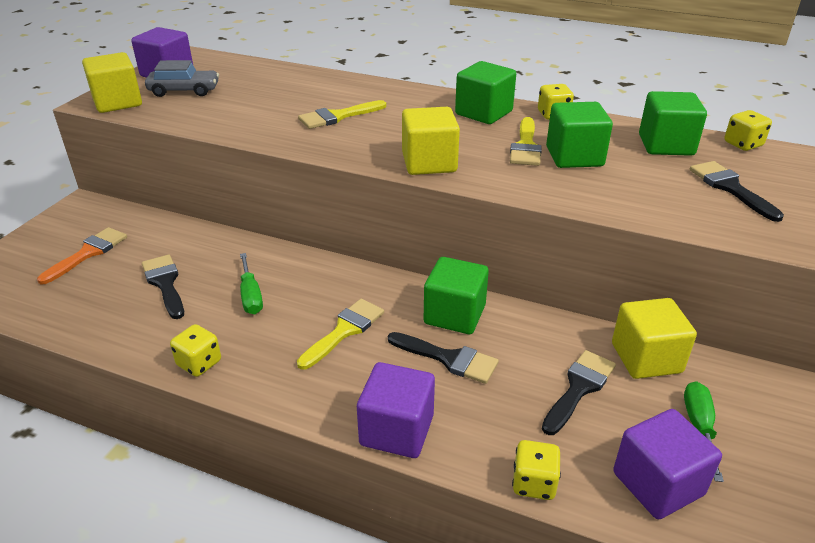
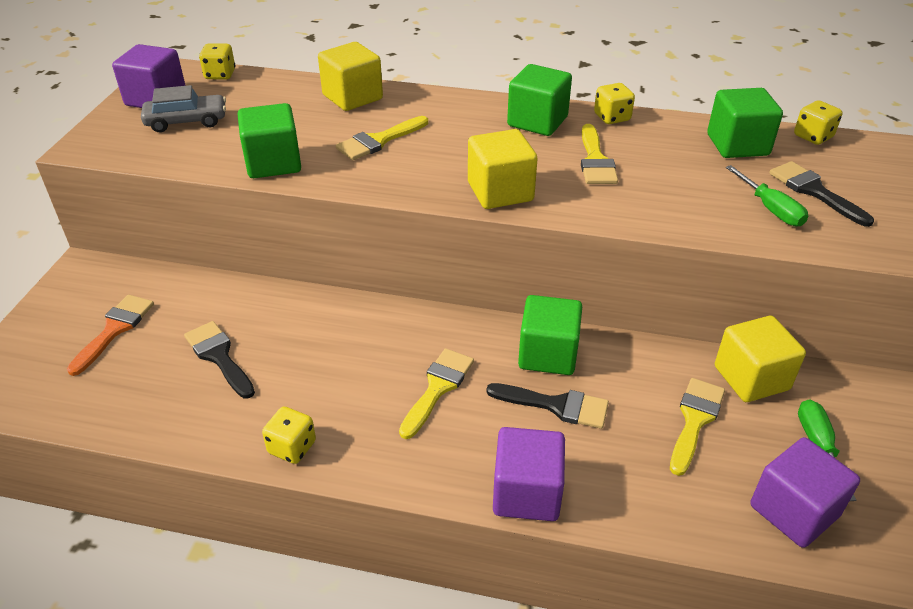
camera: 10 degrees left, 5 degrees up
(117, 102) = (112, 145): yellow cube -> yellow cube (352, 97)
(251, 295) = (322, 359): green screwdriver -> green screwdriver (770, 209)
(534, 483) = (677, 529): yellow dice -> yellow dice (220, 75)
(574, 157) = (649, 169): green cube -> green cube (273, 163)
(579, 388) = (695, 420): black brush -> yellow brush

